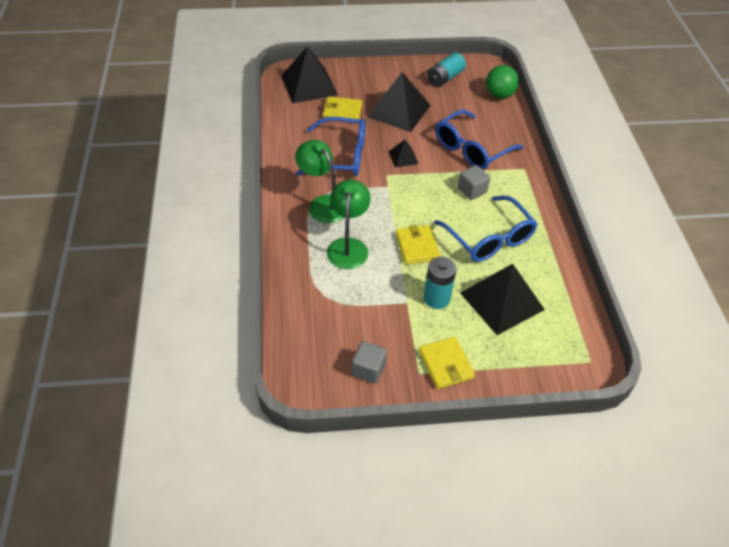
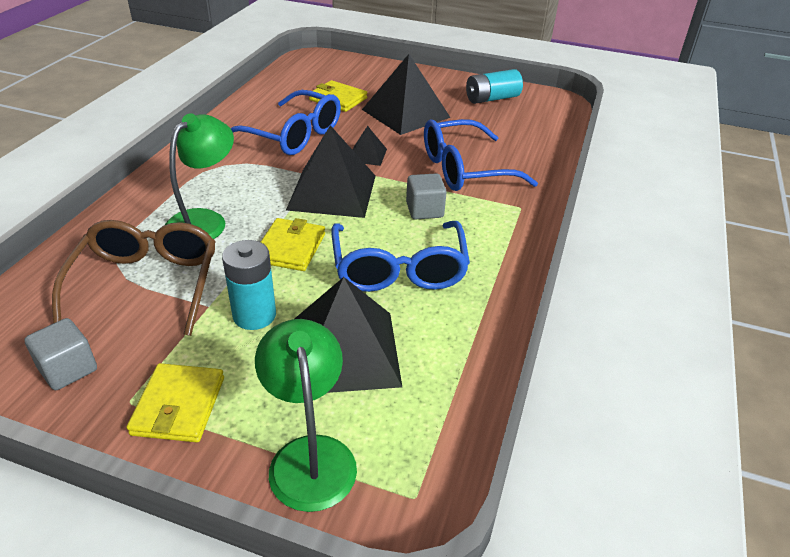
camera: 25 degrees right, 10 degrees down
(309, 85) = (325, 71): black pyramid -> black pyramid (332, 192)
(323, 204) = (222, 171): green lamp -> green lamp (310, 455)
(358, 302) = (147, 284): none -> brown glasses
(499, 95) = (550, 128): green ball -> none

